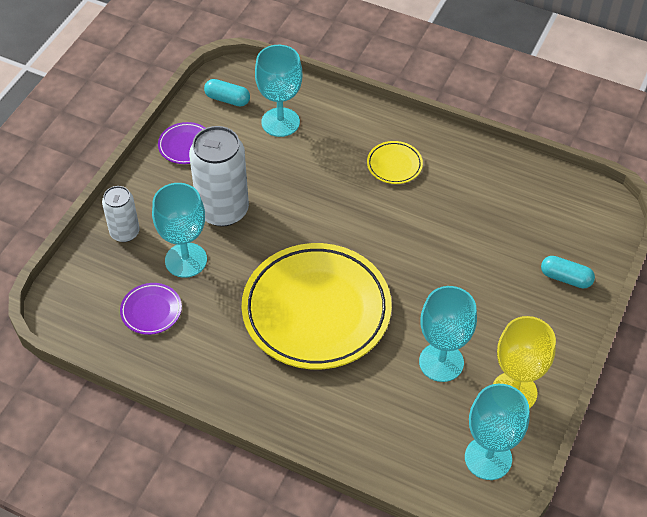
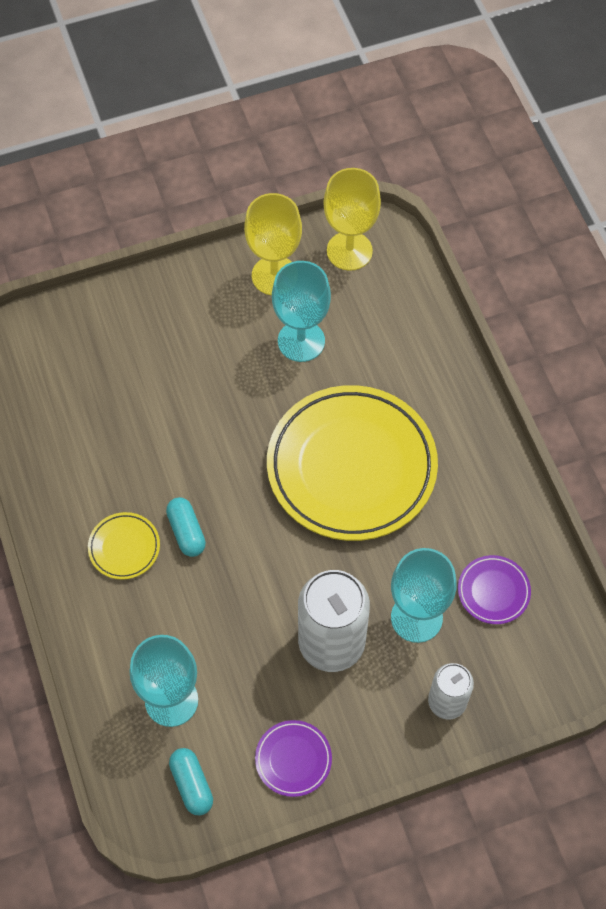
camera: 135 degrees left, 10 degrees up
(488, 458) = (349, 251): turquoise goblet -> yellow goblet
(565, 278) = (122, 319): turquoise capsule -> turquoise capsule (186, 532)

